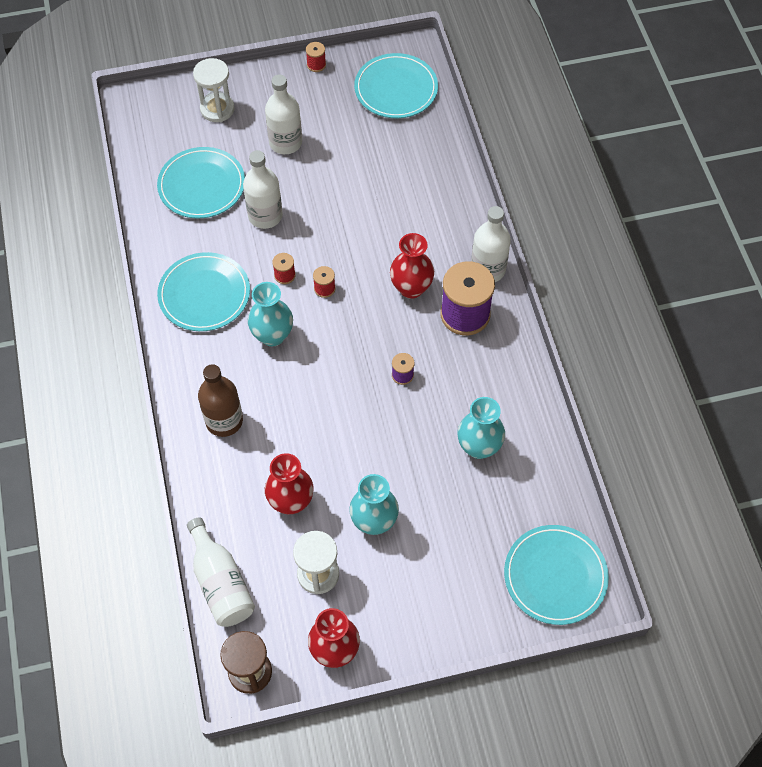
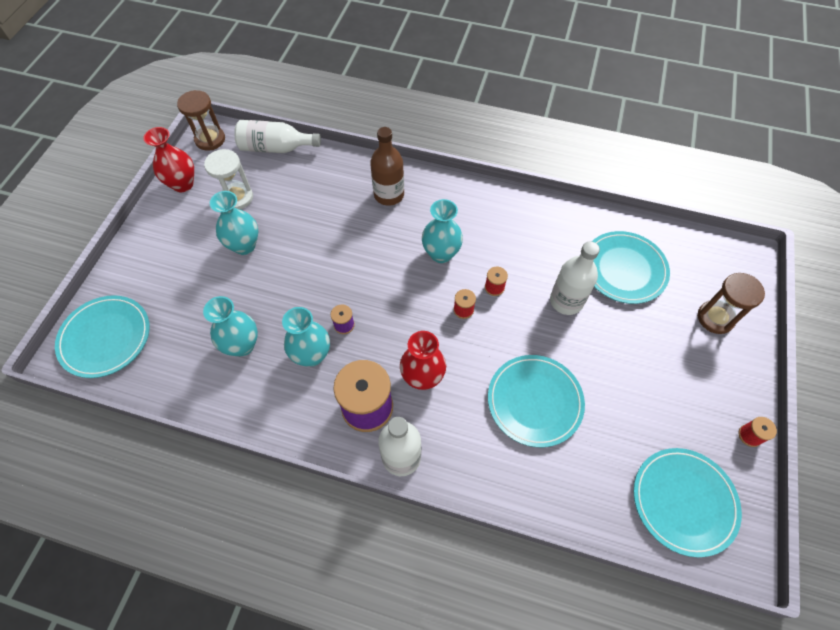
camera: 120 degrees right, 0 degrees up
(204, 294) = (507, 226): turquoise plate -> turquoise plate (534, 401)
(217, 109) = (715, 318): white hourglass -> brown hourglass
(285, 142) = (648, 356): white bottle -> none
(291, 501) = (298, 206): red vase -> none
(449, 383) = (312, 355): none -> turquoise vase

